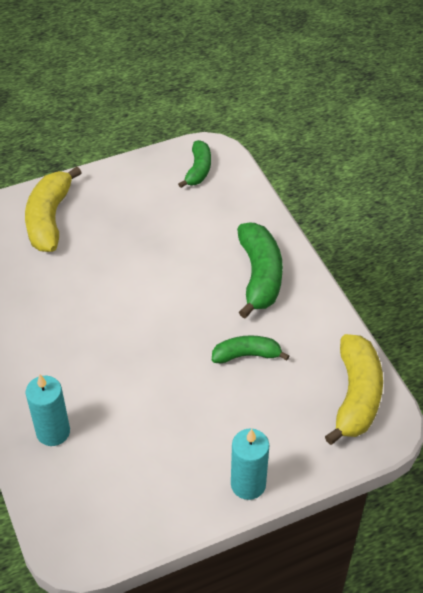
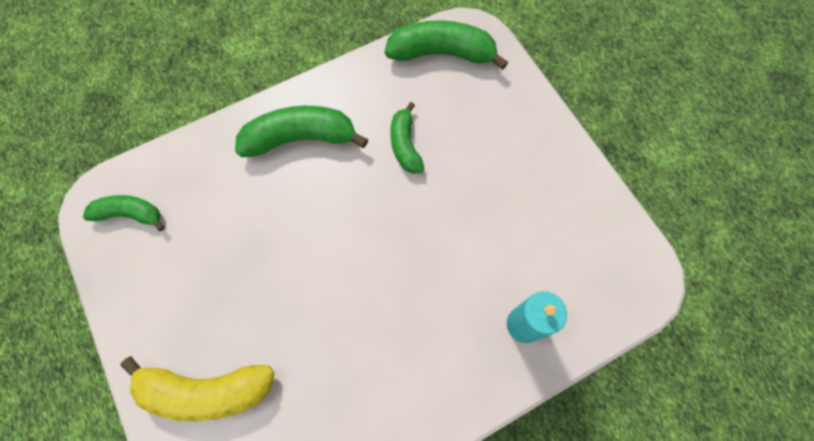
camera: 95 degrees left, 20 degrees up
(248, 484) = (549, 135): turquoise candle -> none
(355, 396) = (442, 54): yellow banana -> green banana

